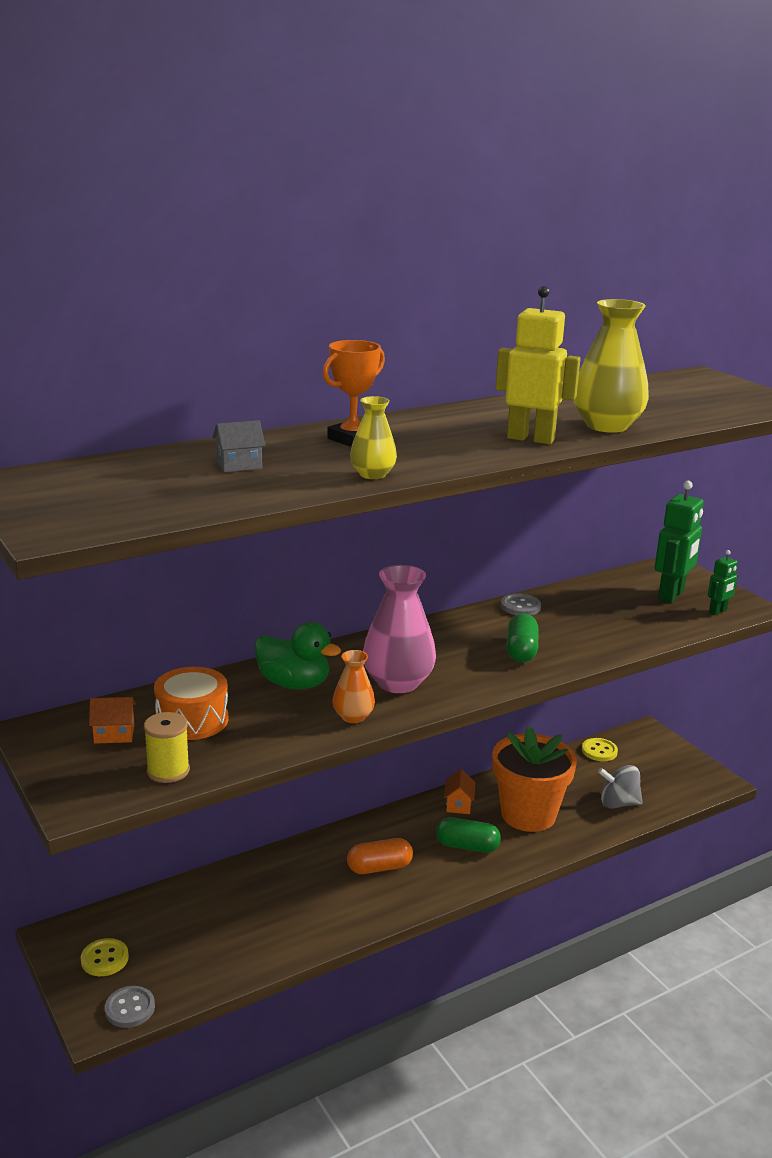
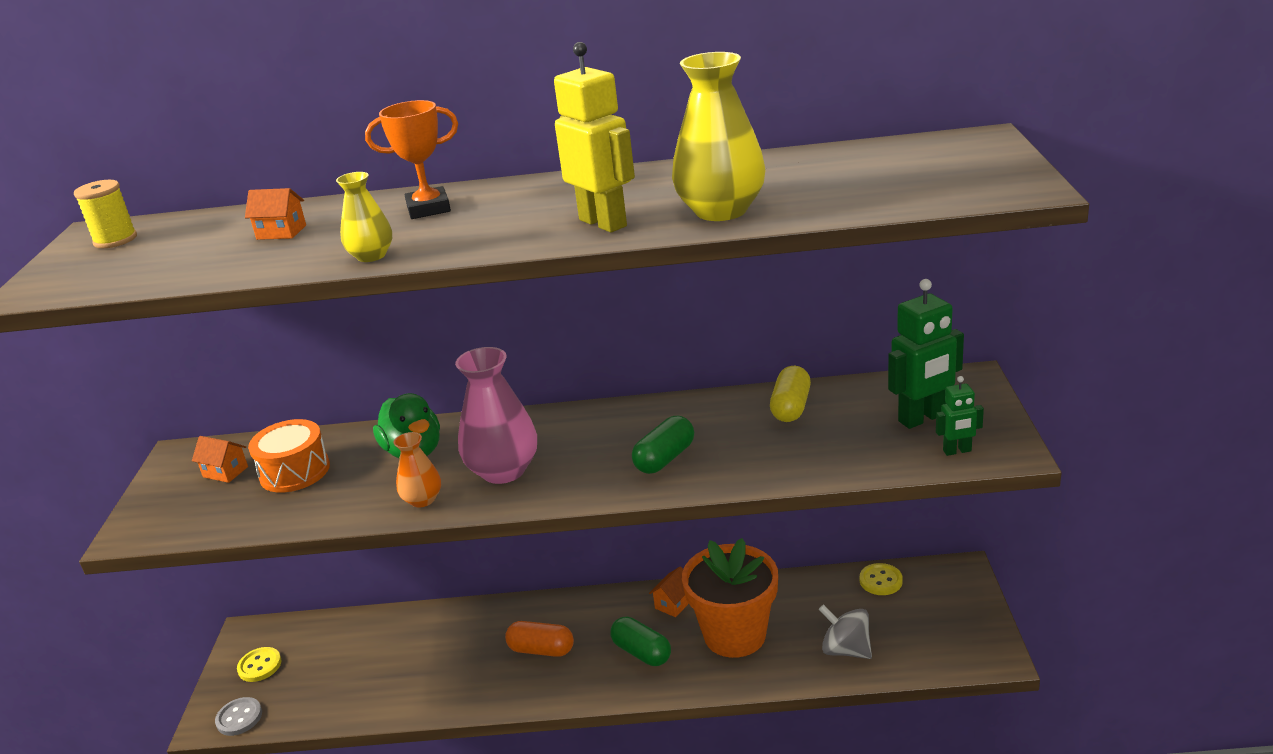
camera: 35 degrees right, 5 degrees up
(168, 771) = (222, 519): yellow spool -> yellow spool (115, 240)
(239, 465) = (281, 232): grey house -> orange house
(520, 607) = (726, 403): grey button -> none
(572, 602) = (791, 407): none -> yellow capsule

